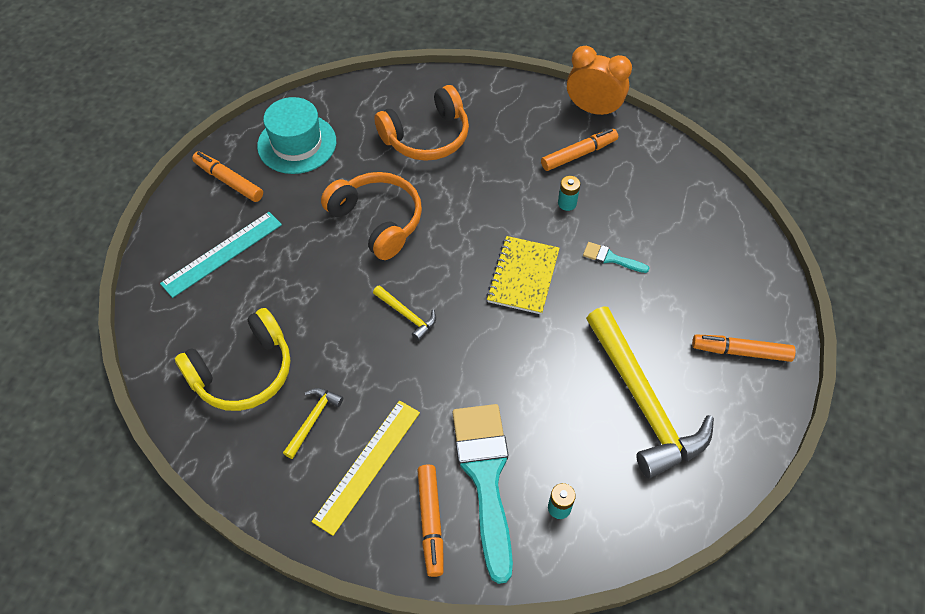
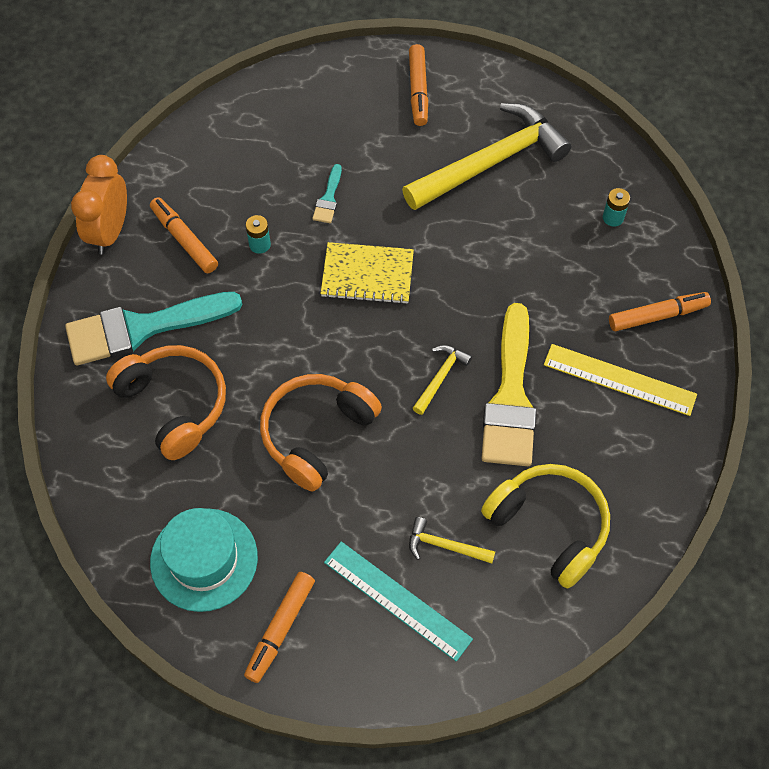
camera: 100 degrees left, 5 degrees up
(313, 420) = (586, 441): yellow hammer -> yellow hammer (445, 546)
(374, 367) = (510, 396): none -> yellow brush
(485, 477) = (602, 278): turquoise brush -> turquoise brush (143, 328)

